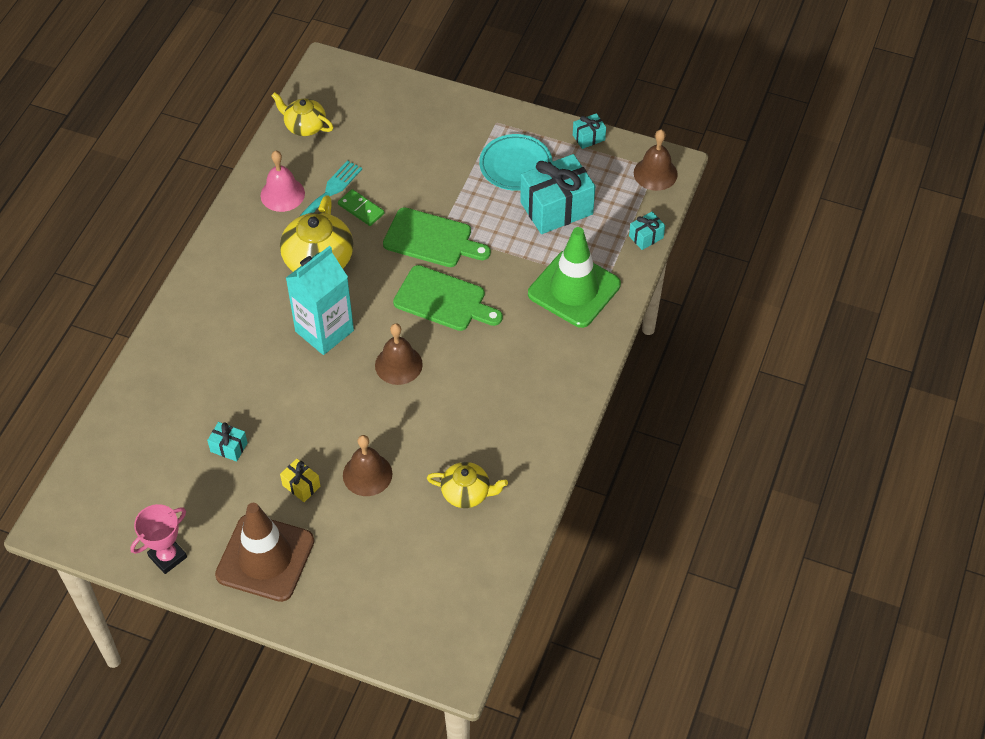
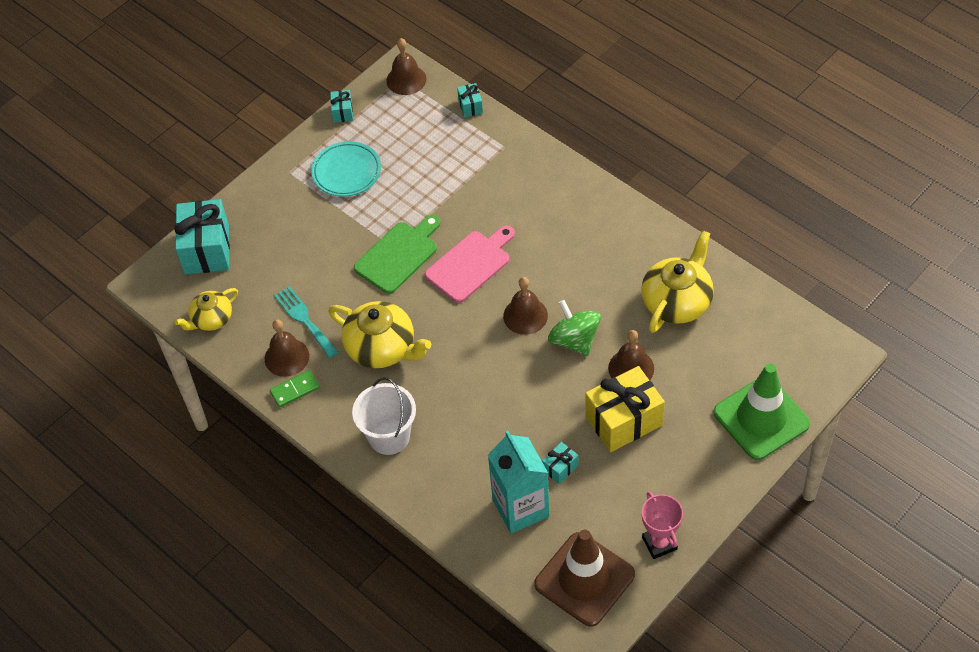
camera: 65 degrees left, 0 degrees up
(221, 299) = (389, 436): none -> white bucket
(265, 558) = (688, 466): brown traffic cone -> brown traffic cone (584, 579)
(282, 194) = (286, 357): pink bell -> brown bell
(301, 486) = (624, 420): yellow gift -> yellow gift, size x2.17
(324, 331) = (463, 362): turquoise carton -> turquoise carton (520, 508)
(361, 209) = (337, 299): green domino -> green domino (295, 390)
(384, 415) = (574, 340): none -> green spinning top
(443, 300) = (470, 264): green cutting board -> pink cutting board
(467, 493) = (677, 301): yellow teapot -> yellow teapot, size x1.63
(556, 208) = (409, 157): turquoise gift -> turquoise gift (207, 249)
(574, 289) = (502, 170): green traffic cone -> green traffic cone (761, 418)

